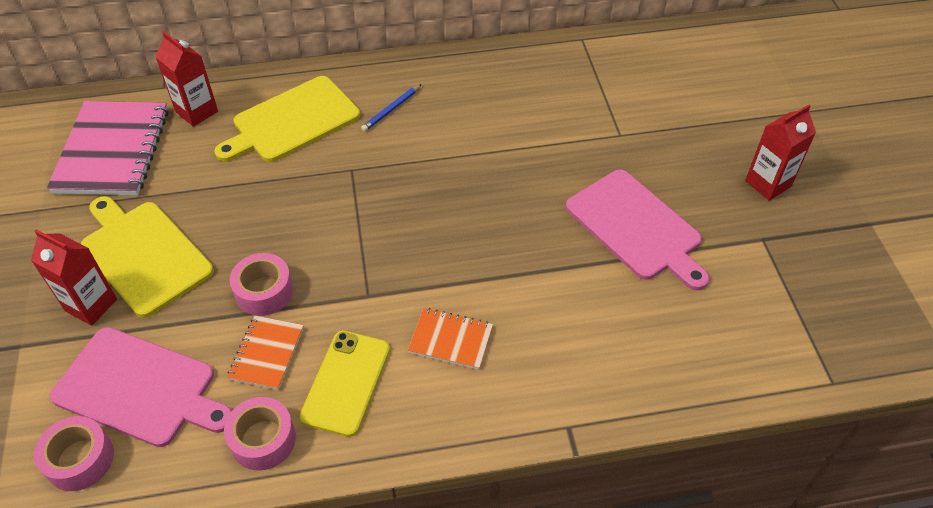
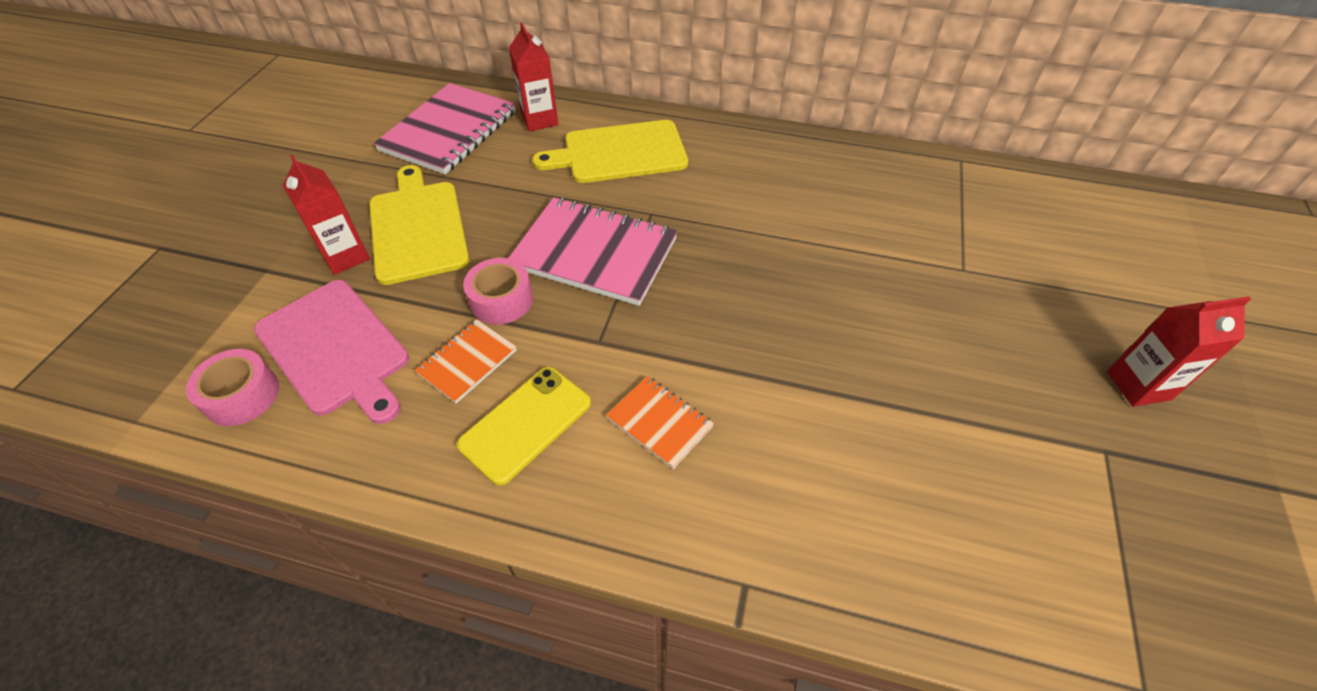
camera: 25 degrees right, 0 degrees up
(263, 439) = (411, 449): pink tape -> none
(322, 222) = (594, 253): none -> pink notebook
(391, 109) = (721, 170): blue pencil -> none
(636, 227) = (939, 378): pink cutting board -> none

